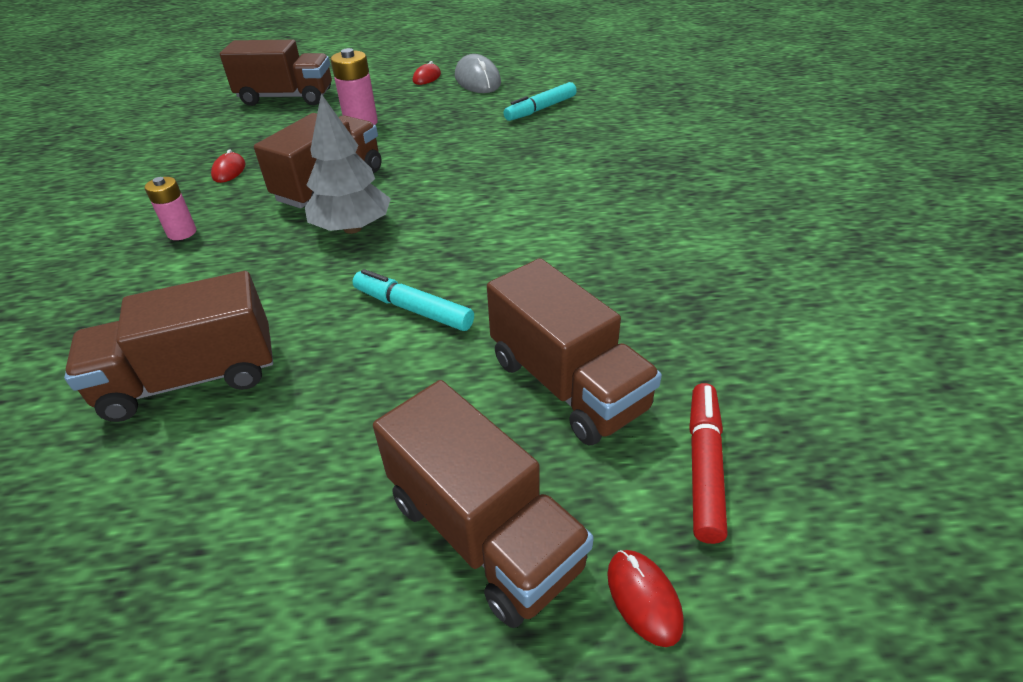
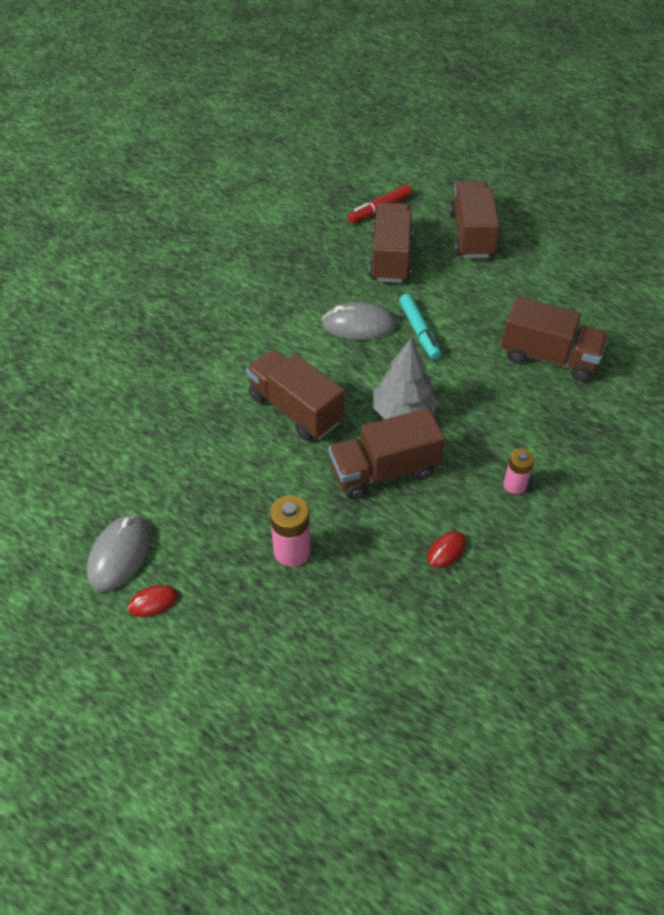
camera: 140 degrees left, 10 degrees up
(286, 98) = (317, 671): brown truck -> brown truck (295, 409)
(496, 274) = (358, 325): none -> grey mouse
(541, 109) = (139, 458): turquoise marker -> none
(643, 598) = (441, 197): red mouse -> none

